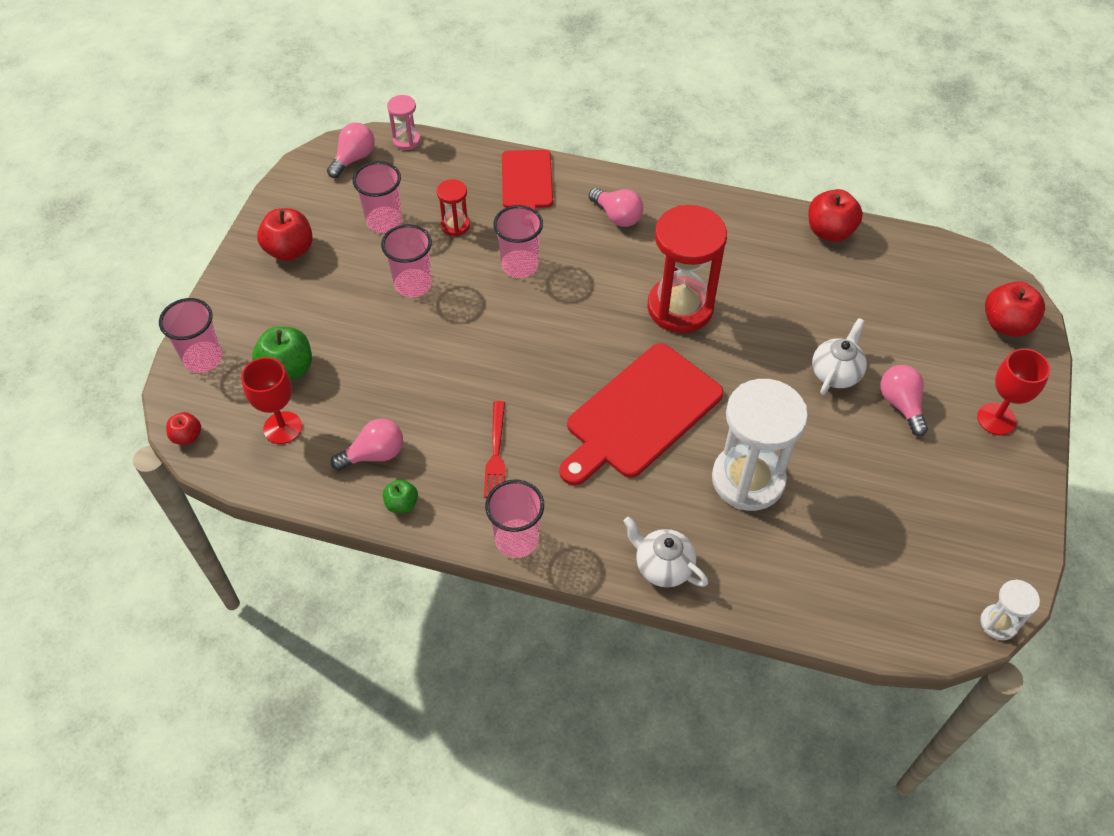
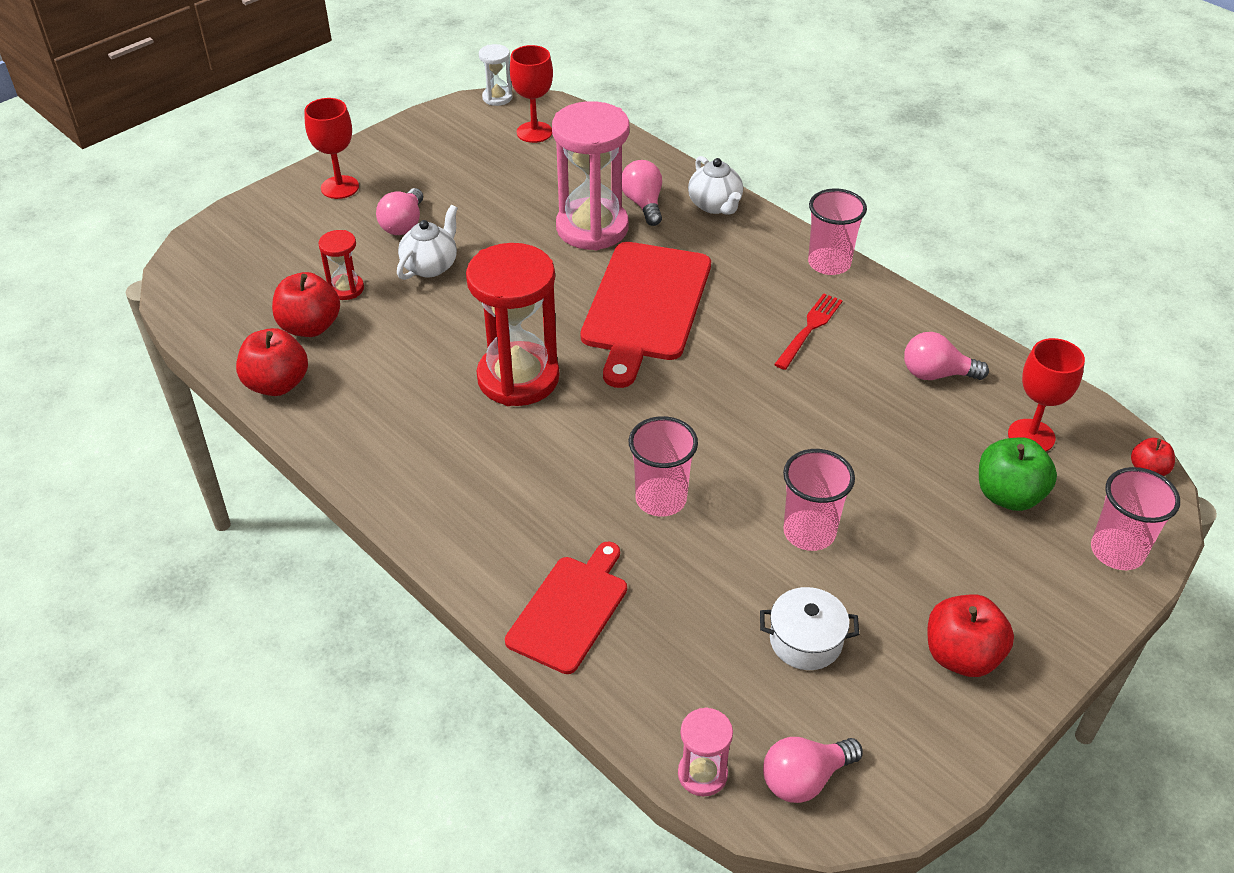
camera: 150 degrees left, 10 degrees down
(384, 221) = (805, 641): pink cup -> white pot
(402, 504) = (925, 325): green apple -> none
(455, 225) = (709, 589): red hourglass -> red hourglass (346, 289)
(617, 216) = (493, 508): pink light bulb -> pink light bulb (643, 204)
(640, 414) = (645, 306): red cutting board -> red cutting board turned 120 degrees clockwise
(748, 479) = (592, 228): white hourglass -> pink hourglass
(835, 373) = (430, 266): white teapot -> white teapot turned 150 degrees clockwise
(911, 585) = (534, 132): none -> red goblet
(1006, 324) = (231, 240): red apple -> red apple (310, 327)

